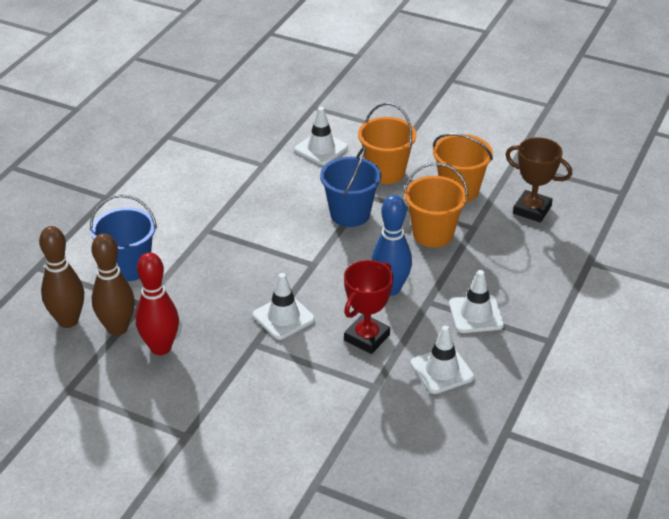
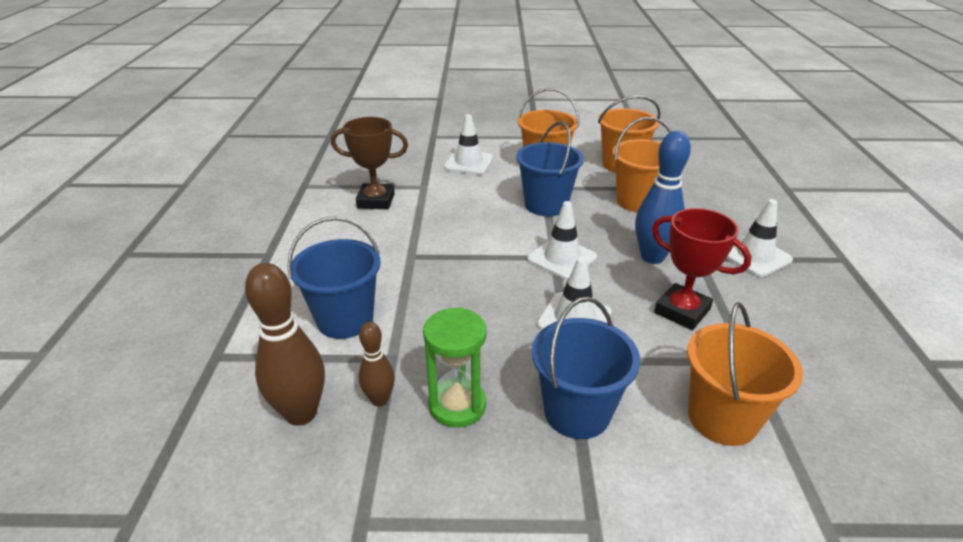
camera: 25 degrees left, 5 degrees down
(117, 328) = (379, 400): brown bowling pin -> brown bowling pin, size x0.57
(160, 347) = (457, 405): red bowling pin -> green hourglass
(229, 377) = (577, 412): none -> blue bucket
(317, 412) = (722, 418): none -> orange bucket
(367, 337) = (682, 311): red trophy -> red trophy turned 60 degrees counterclockwise
(442, 370) = (791, 319): white traffic cone -> white traffic cone (562, 258)
(532, 210) = (696, 164): brown trophy -> brown trophy (376, 201)

